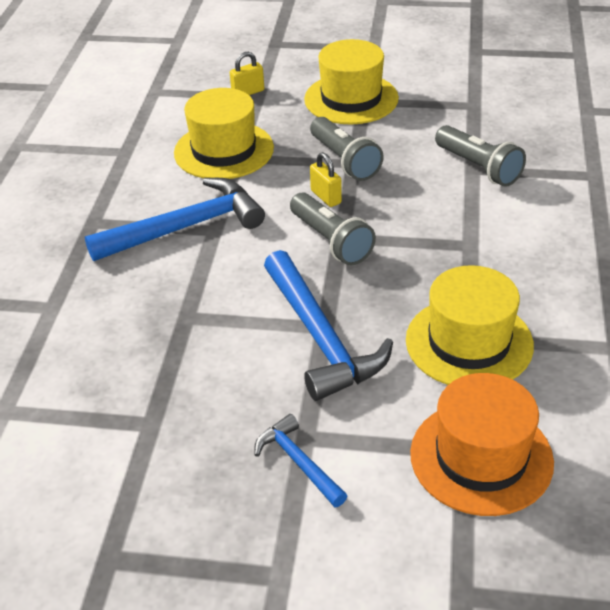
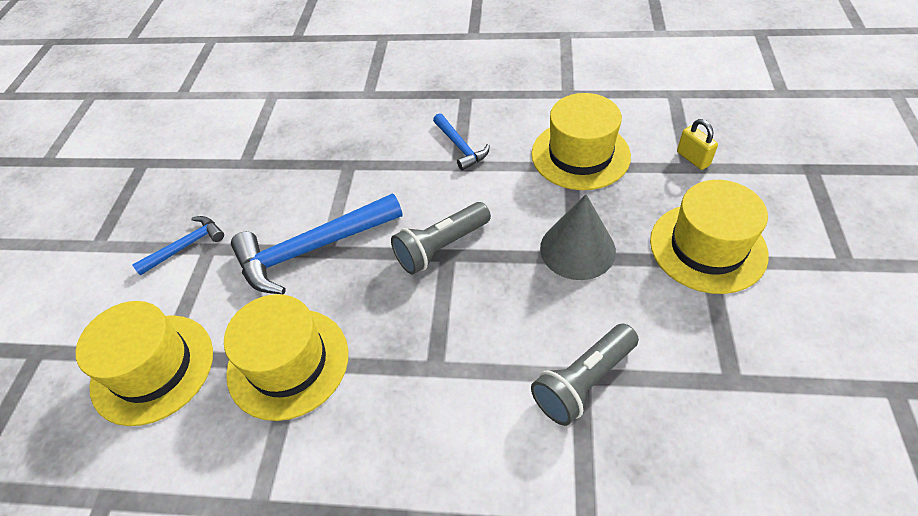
camera: 90 degrees right, 10 degrees up
(185, 227) = (460, 147): blue hammer -> blue hammer, size x0.53
(326, 197) = (511, 238): yellow padlock -> none
(344, 161) = (577, 249): grey flashlight -> grey cone
(481, 457) = (153, 368): orange hat -> yellow hat

